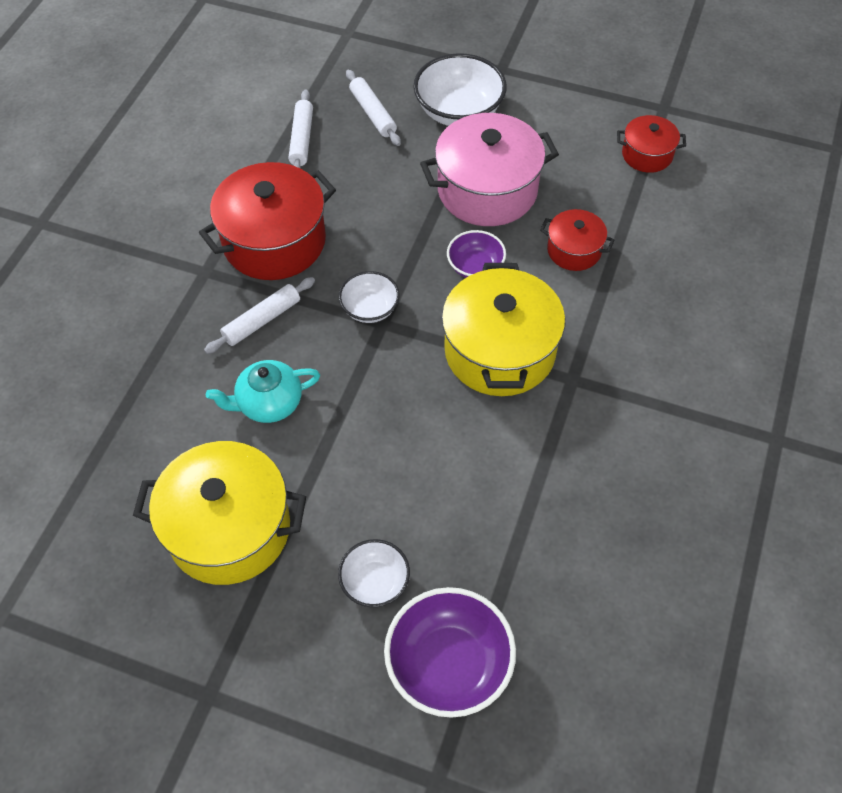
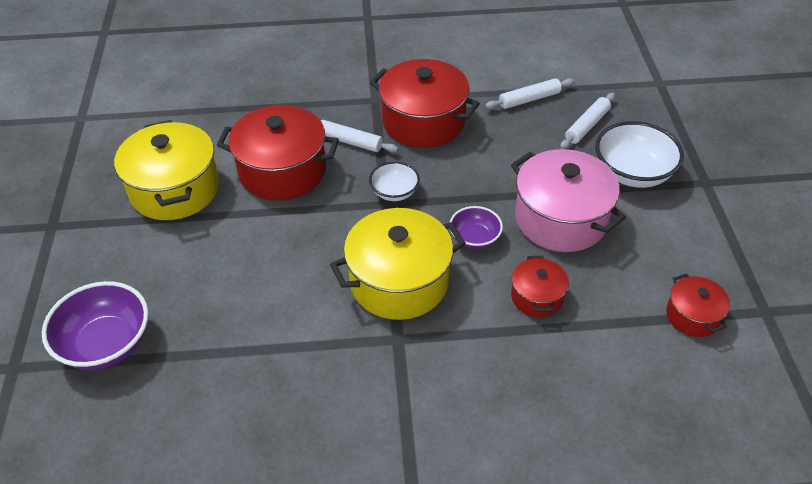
camera: 65 degrees right, 10 degrees down
(269, 403) = (282, 171): turquoise teapot -> red pot
(375, 582) = (160, 278): white bowl -> none

